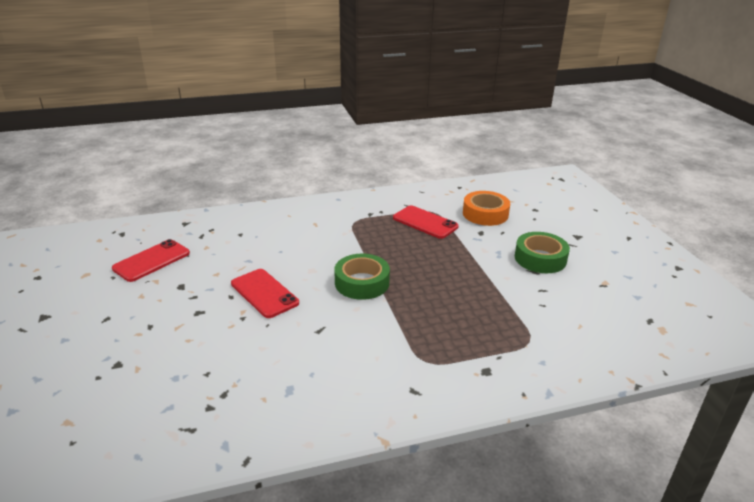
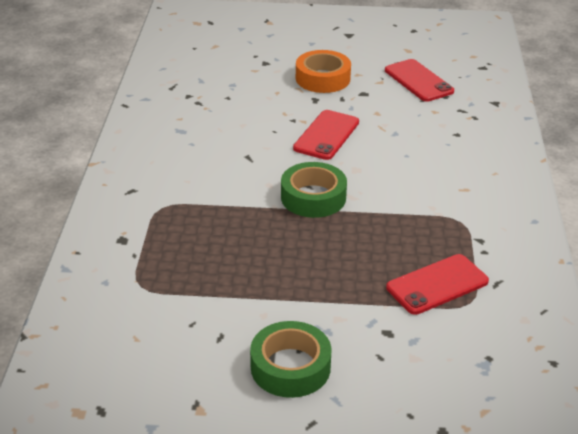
camera: 110 degrees right, 5 degrees up
(264, 293) = (326, 135): red phone -> red phone turned 45 degrees counterclockwise
(485, 214) = (444, 359): orange tape -> orange tape (323, 78)

